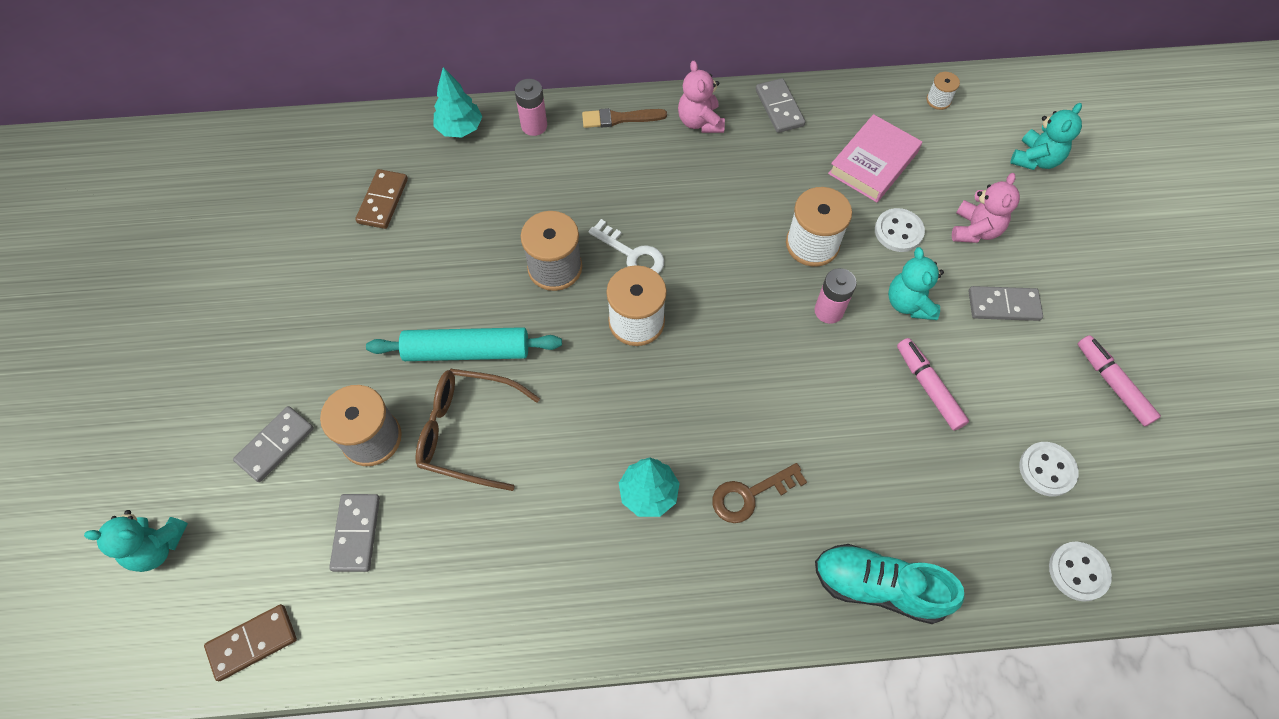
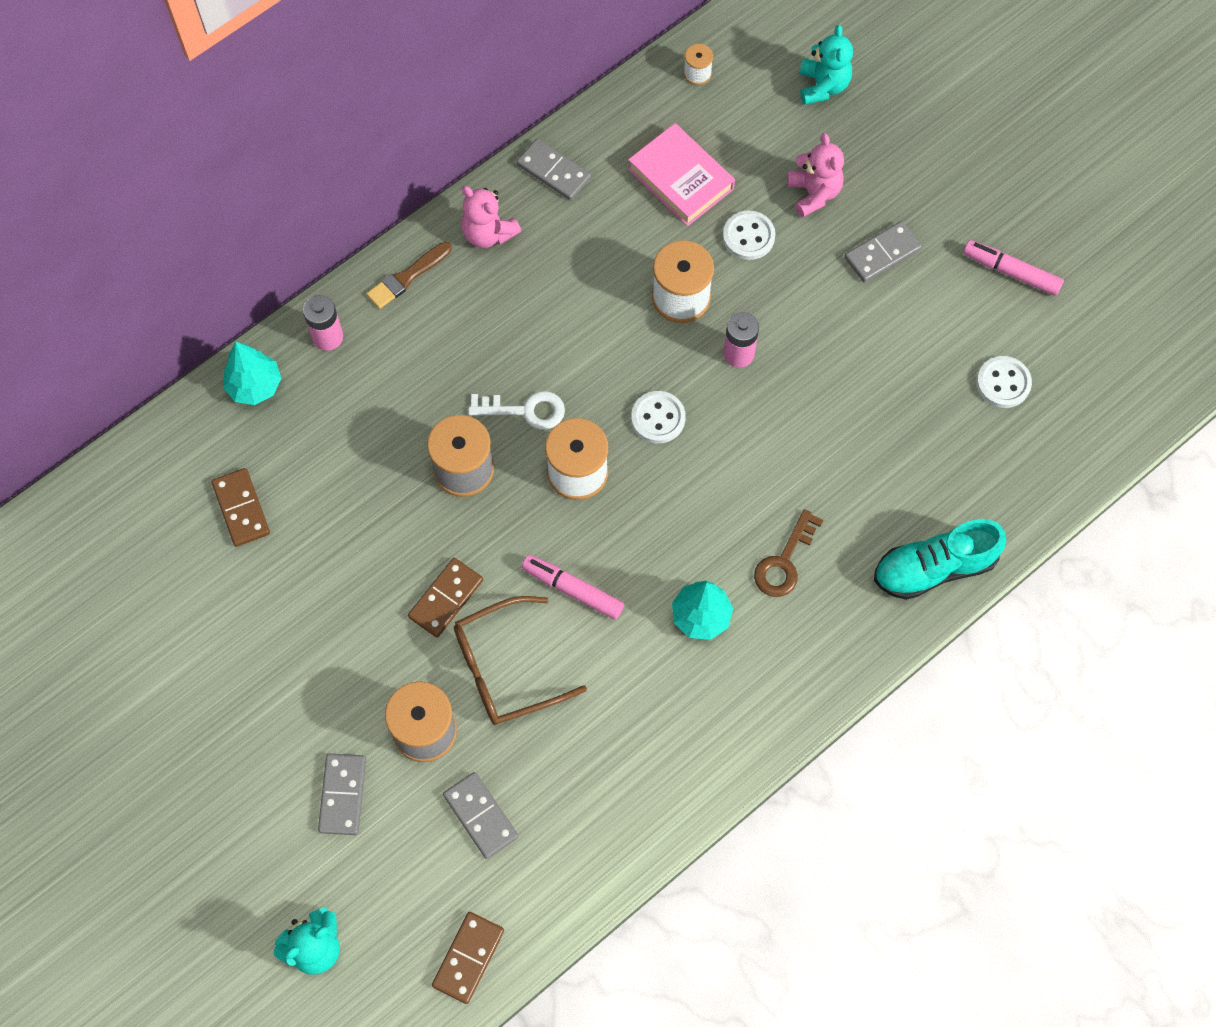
camera: 35 degrees left, 5 degrees up
(467, 351) = (445, 598): turquoise rolling pin -> brown domino
(873, 163) = (681, 179): pink book -> pink book turned 45 degrees counterclockwise
(909, 303) = (802, 302): turquoise teddy bear -> none
(928, 387) = (867, 371): pink marker -> pink marker (572, 589)
(1078, 572) = (1074, 454): white button -> white button (658, 418)

